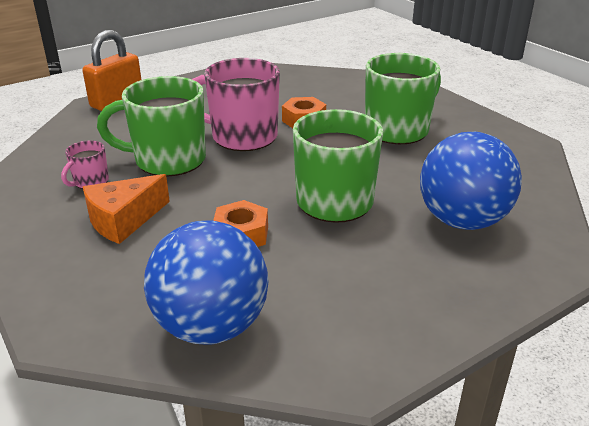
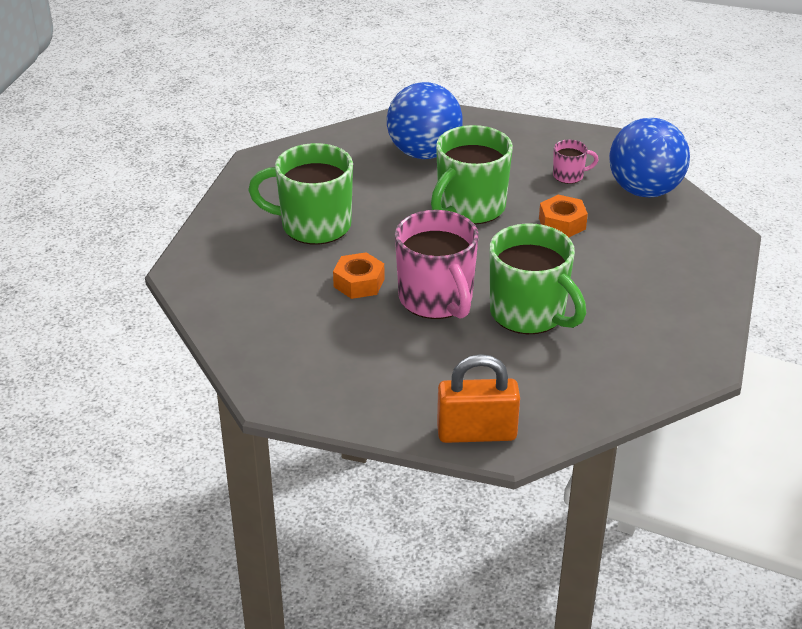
camera: 130 degrees left, 5 degrees up
(90, 182) = (613, 331): pink mug -> pink mug (569, 176)
(124, 220) = (624, 280): orange cheese -> none

